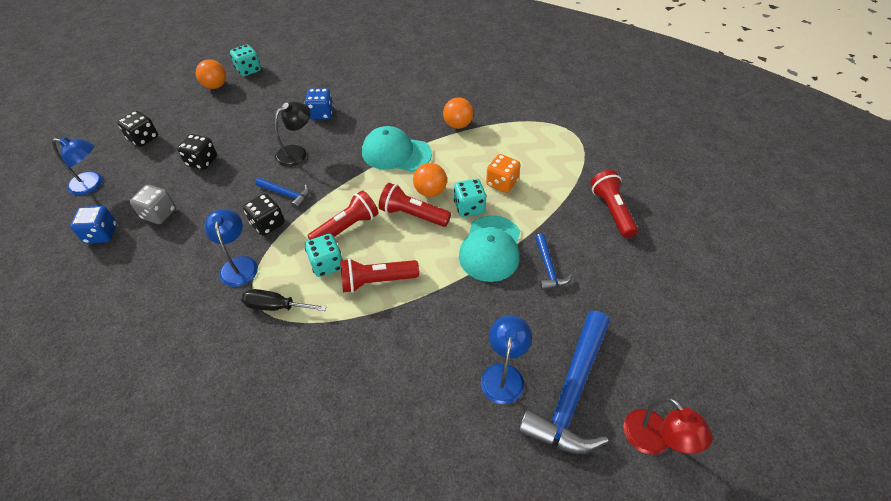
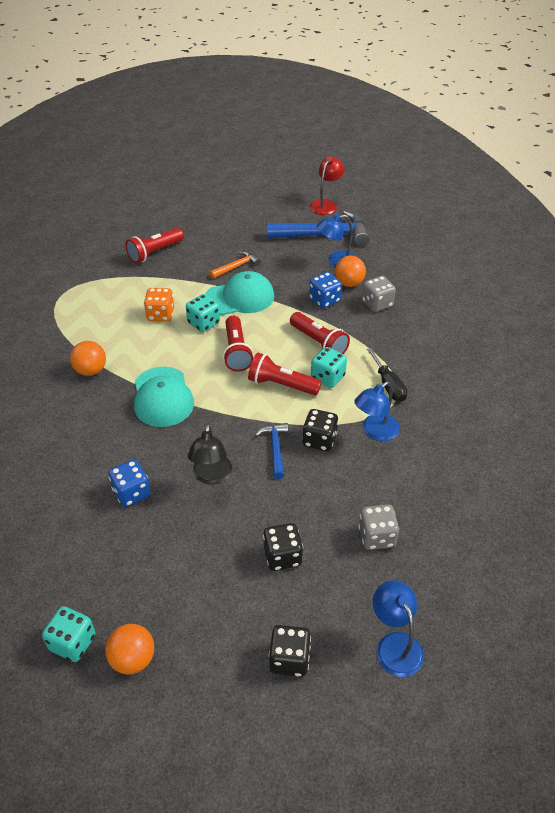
camera: 120 degrees left, 5 degrees down
(101, 234) = (438, 567): blue dice -> blue dice (324, 300)
(297, 152) = (211, 476): black lamp -> black lamp turned 105 degrees counterclockwise
(395, 371) = (377, 304): none -> grey dice
(430, 191) = (201, 352): orange ball -> orange ball (349, 283)
(548, 268) = (236, 266): blue hammer -> orange hammer

